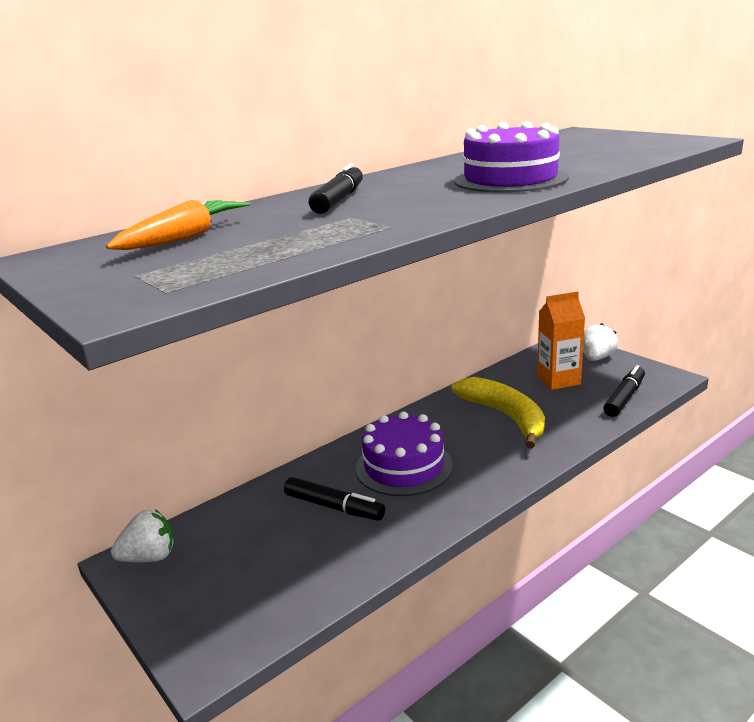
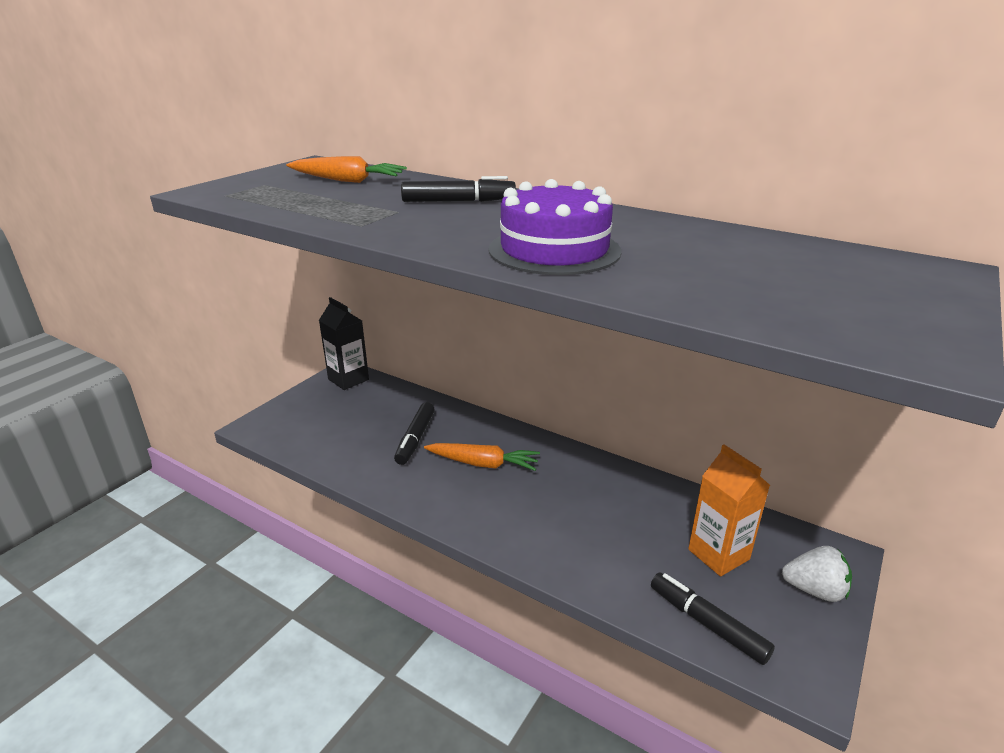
camera: 70 degrees right, 5 degrees up
(149, 557) = (348, 379): white strawberry -> black carton
(404, 466) = (483, 464): purple cake -> orange carrot
(506, 416) = (603, 518): yellow banana -> none
(624, 398) = (707, 624): black marker -> black marker turned 150 degrees counterclockwise

